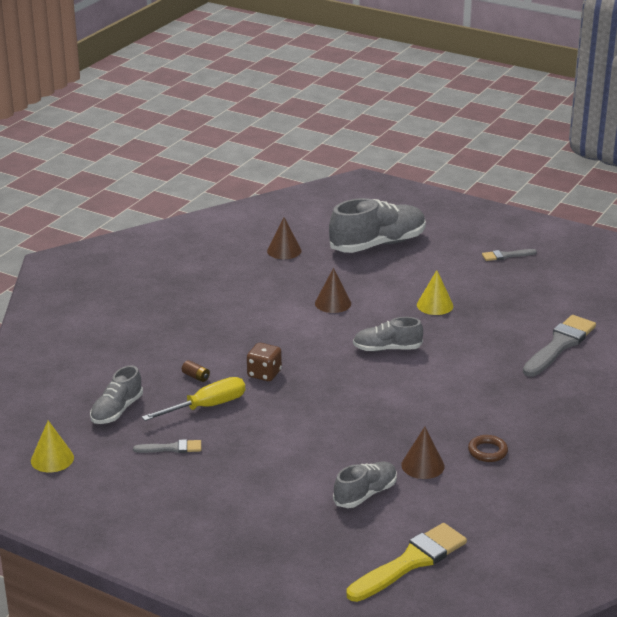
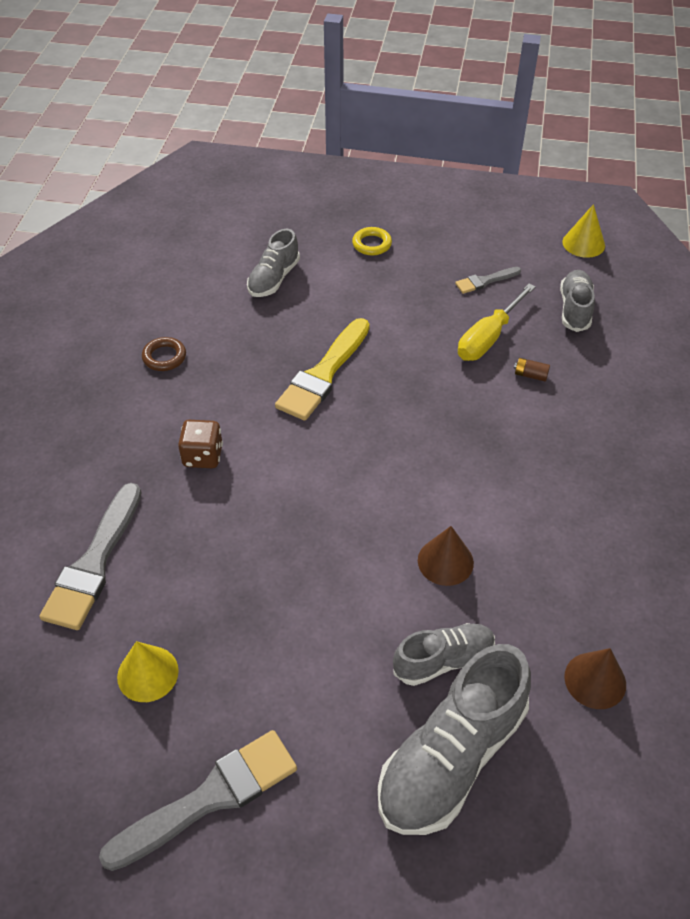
camera: 160 degrees right, 20 degrees up
(252, 505) = (371, 244): none -> yellow ring
(264, 374) = (457, 400): brown dice -> brown dice (203, 456)
(387, 349) = (330, 486): grey shoe -> grey shoe (443, 660)
(410, 562) = (210, 227): yellow brush -> yellow brush (323, 374)
(422, 465) = (228, 323): brown cone -> none
(435, 305) = (295, 603): yellow cone -> yellow cone (147, 673)
(506, 255) = (210, 798): grey brush -> grey brush, size x1.93

